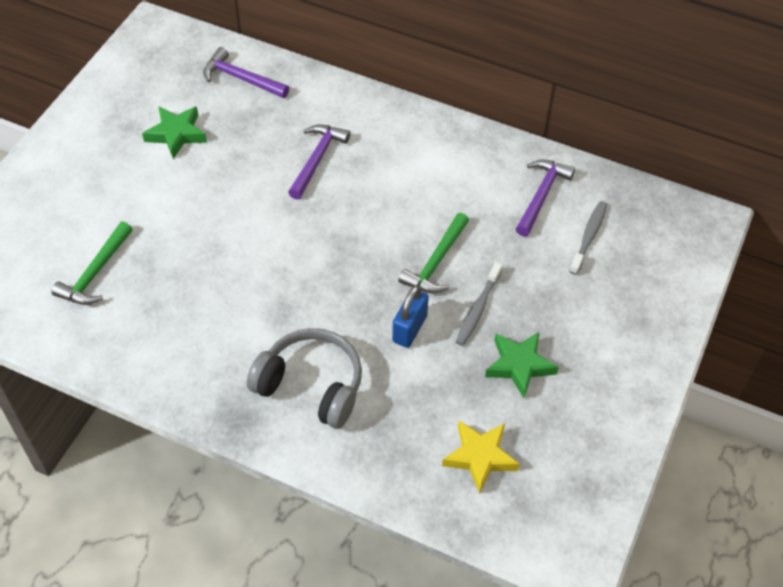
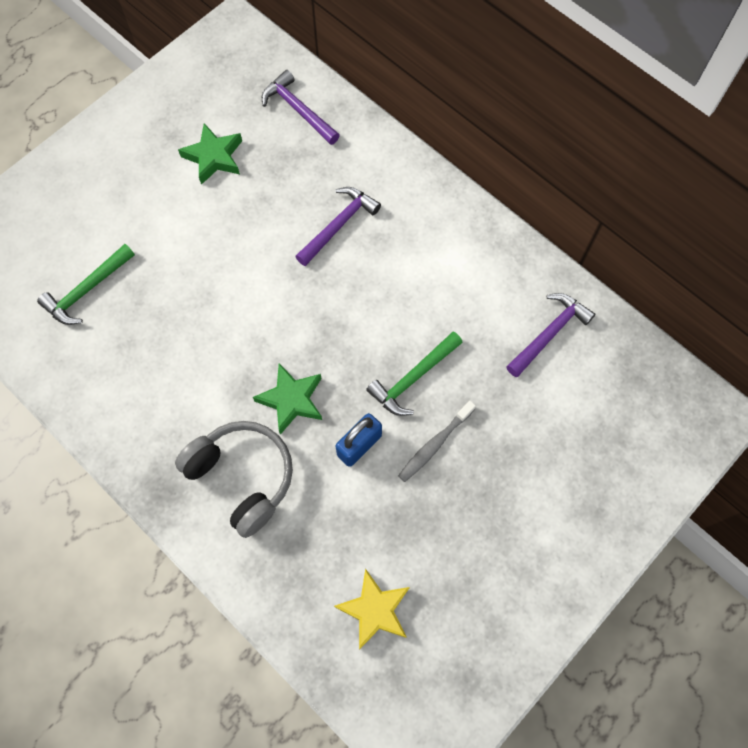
camera: 20 degrees right, 15 degrees up
(519, 365) = (452, 521): green star -> green star (291, 400)
(589, 237) = (579, 397): grey toothbrush -> none

